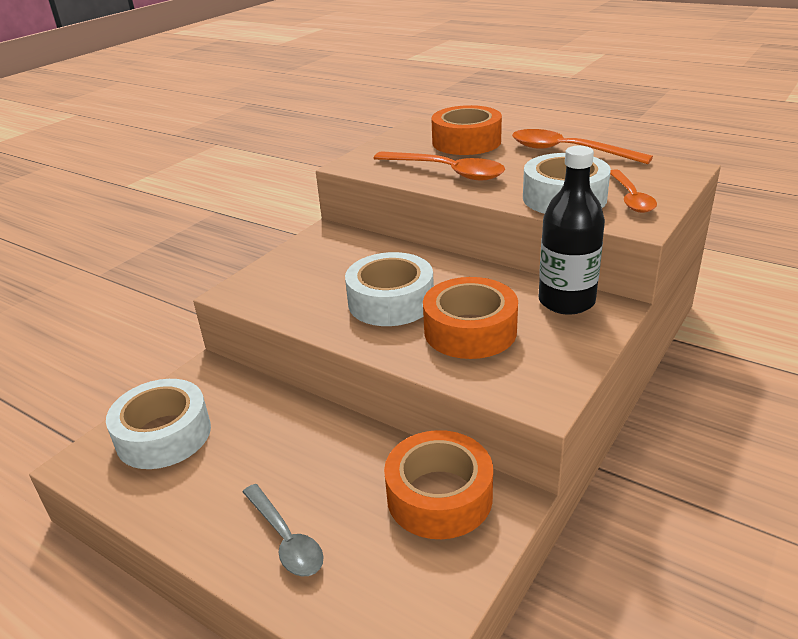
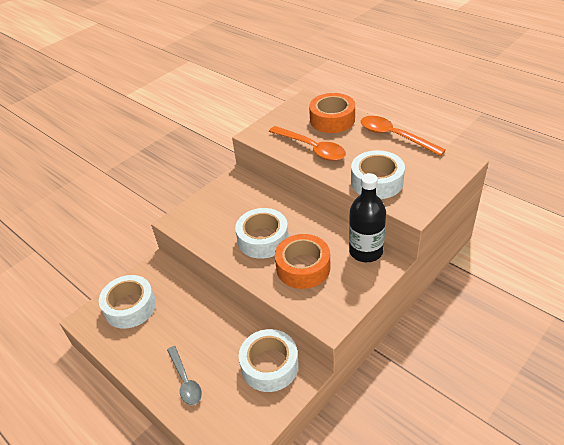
camera: 10 degrees right, 10 degrees up
(439, 496) = (269, 365): orange tape -> white tape
(631, 198) = (418, 187): orange spoon -> none

